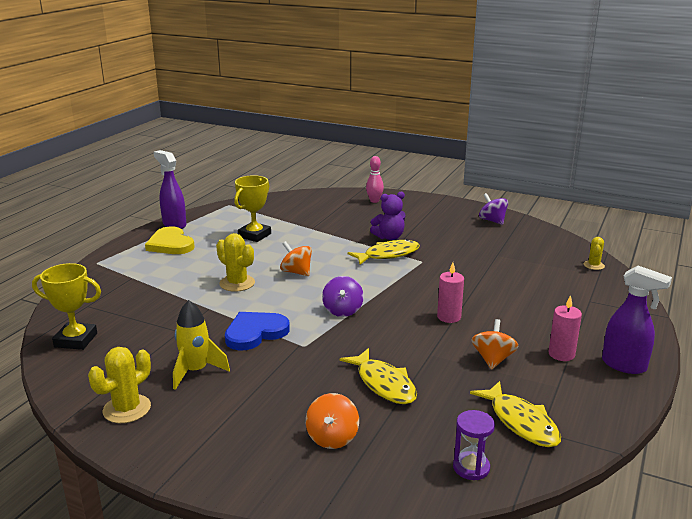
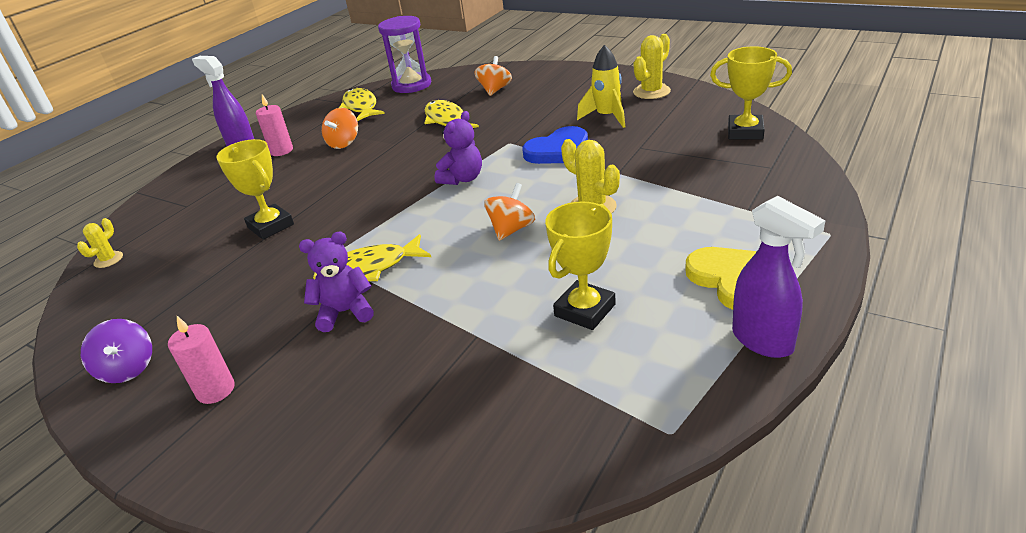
camera: 170 degrees left, 10 degrees up
(296, 272) = (511, 229): orange spinning top -> orange spinning top turned 105 degrees counterclockwise
(342, 310) = (462, 179): purple spinning top -> purple teddy bear
(374, 201) = (308, 453): pink bowling pin -> none
(449, 317) = (352, 178): pink candle -> pink candle (216, 390)
(471, 467) = (411, 85): purple hourglass -> purple hourglass, size x1.73
(487, 281) = (271, 226): none -> yellow trophy

